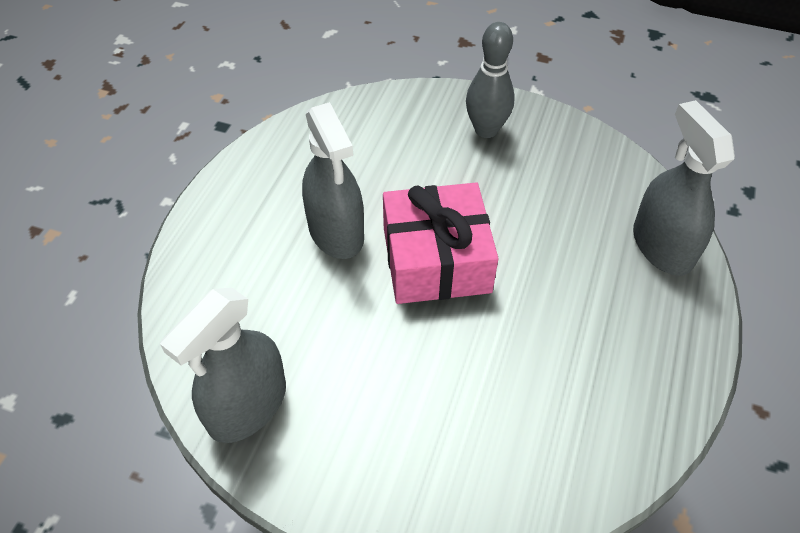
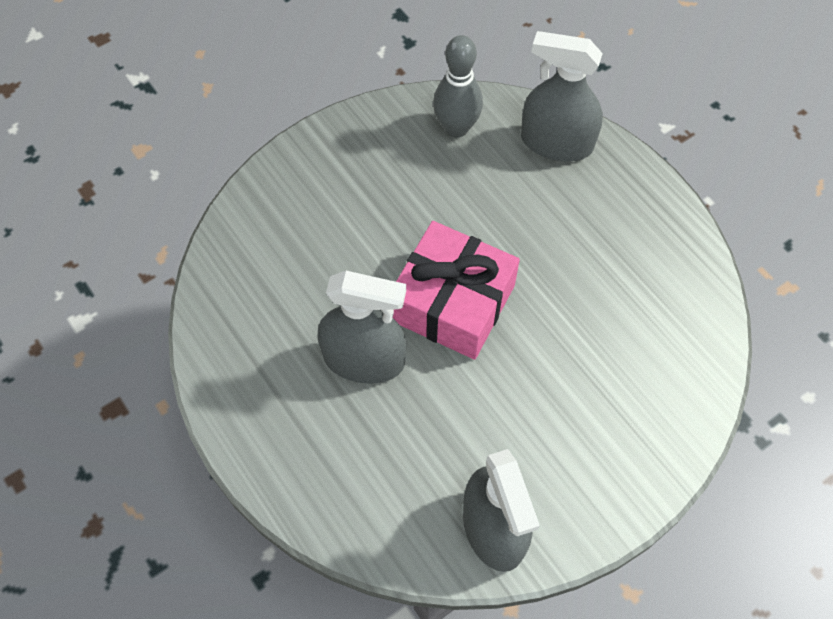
camera: 55 degrees left, 10 degrees up
(486, 130) = (342, 172): grey bowling pin -> grey bowling pin (456, 128)

